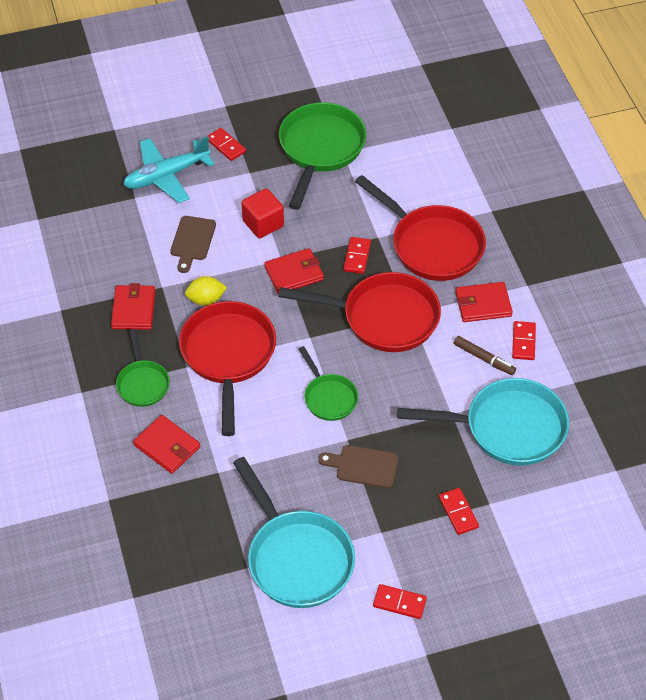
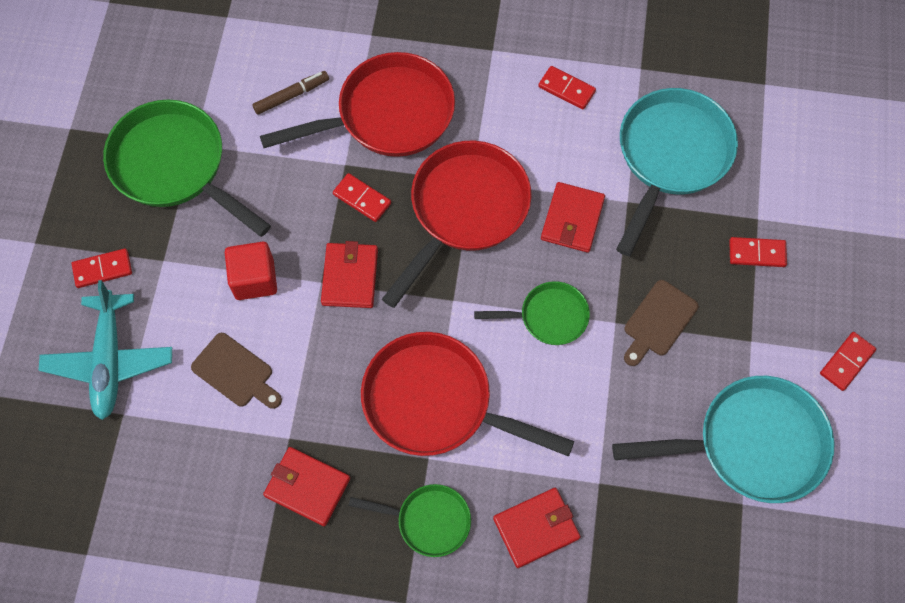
camera: 65 degrees left, 15 degrees up
(206, 300) = (337, 393): yellow lemon -> none
(483, 304) = (496, 103): red wallet -> red wallet (572, 219)
(484, 359) = (570, 137): brown marker -> brown marker (291, 96)

